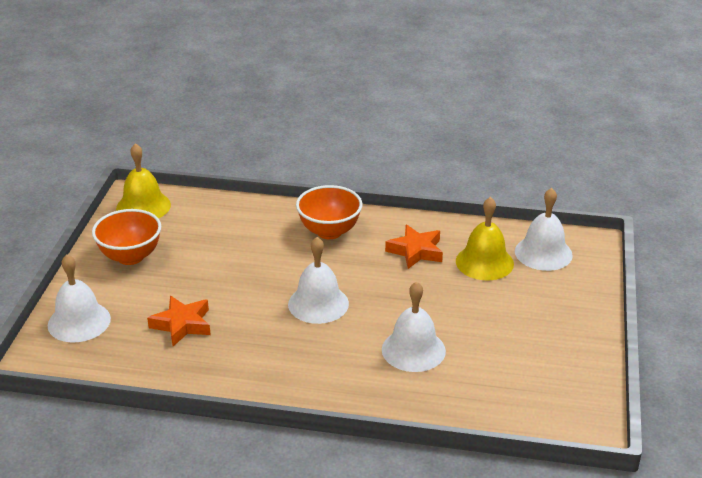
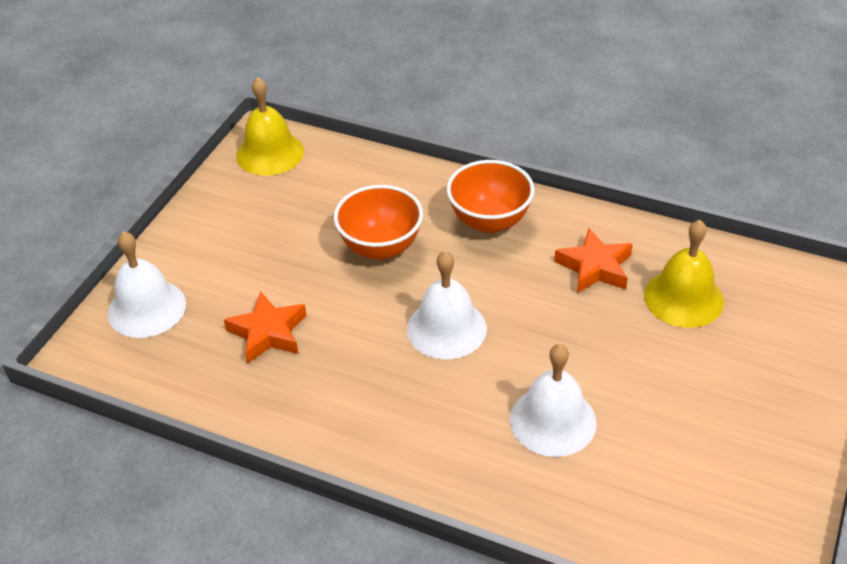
camera: 15 degrees right, 10 degrees up
(130, 256) = (234, 223): orange bowl -> orange bowl (380, 247)
(543, 253) = (769, 295): white bell -> none

